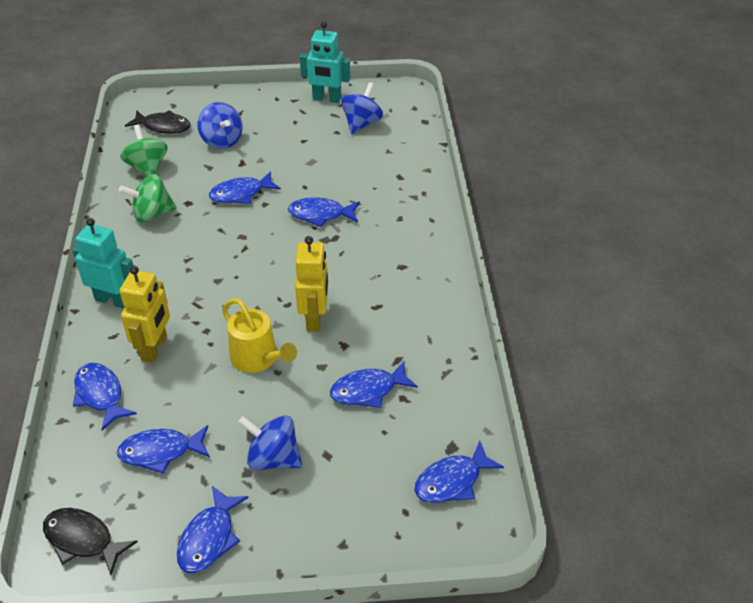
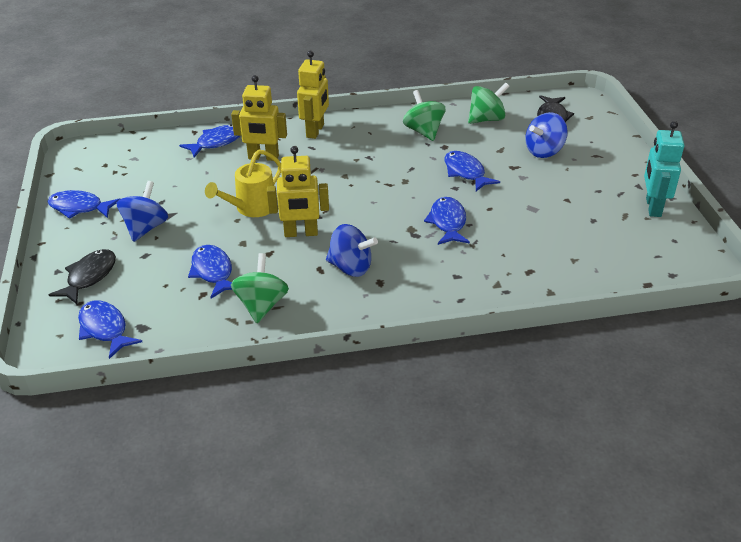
camera: 85 degrees right, 5 degrees down
(83, 540) = (91, 157): black fish -> black fish (89, 277)
(113, 300) = (315, 131): turquoise robot -> yellow robot
(160, 452) = (160, 176): blue fish -> none
(361, 123) = (617, 236): blue spinning top -> blue spinning top (351, 267)
(426, 350) = (261, 305): none -> green spinning top

